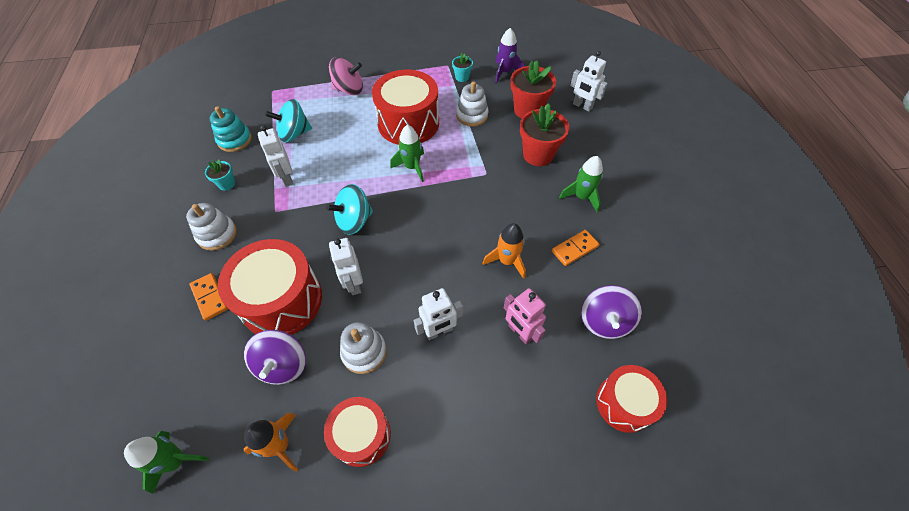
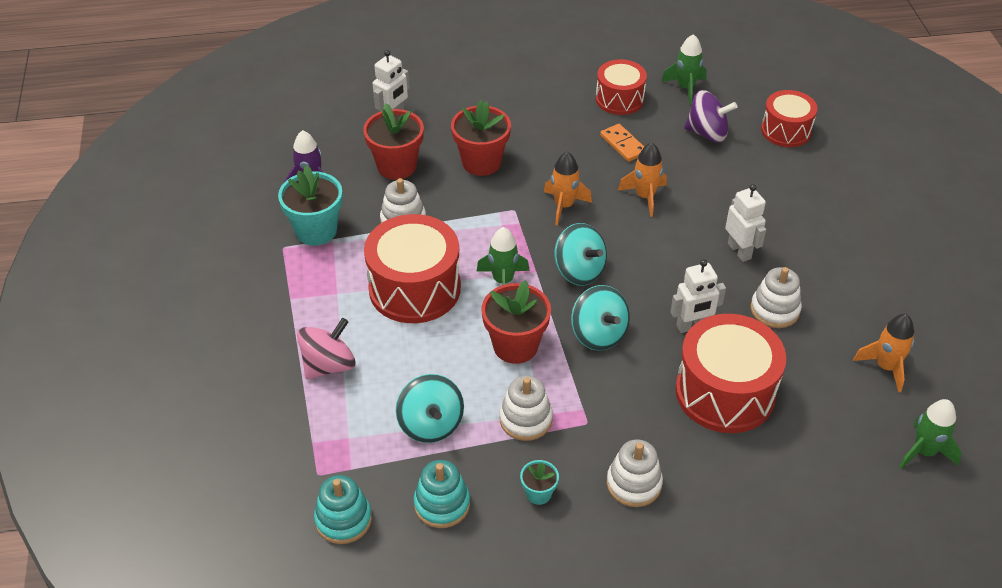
camera: 90 degrees left, 10 degrees down
(210, 297) = (732, 468): orange domino -> none
(239, 102) = (343, 519): none -> turquoise stacking toy
(283, 365) = (803, 378): purple spinning top -> none
(286, 178) = (525, 419): white robot -> white stacking toy
(349, 90) = (329, 365): pink spinning top -> pink spinning top turned 45 degrees clockwise
(350, 173) = (515, 346): none -> red flower pot
(361, 435) = (859, 305): red drum -> red drum (619, 99)
(420, 211) = (579, 271): none -> turquoise spinning top
(462, 77) = (316, 231): turquoise flower pot -> turquoise flower pot, size x1.96
(492, 204) = (564, 206): none -> orange rocket
(520, 332) = (729, 191): pink robot -> none
(581, 197) = (549, 132): green rocket -> green rocket (685, 88)

